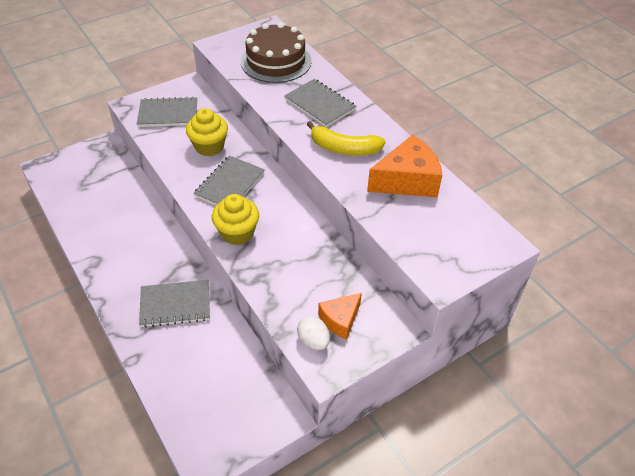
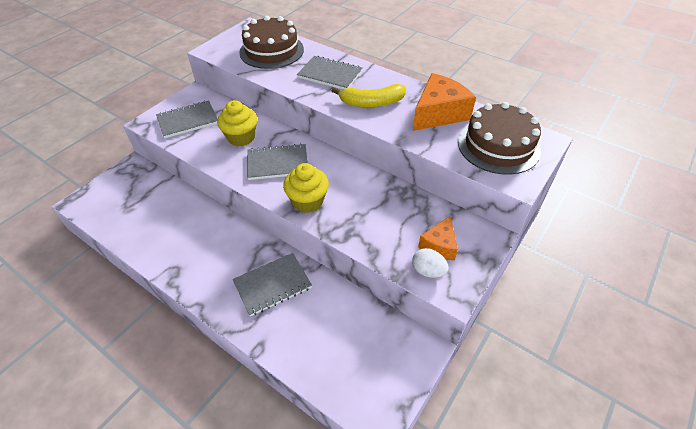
camera: 20 degrees left, 0 degrees up
(230, 184) = (277, 163): grey notebook -> grey notebook turned 75 degrees clockwise
(448, 235) = (498, 146): none -> brown cake

